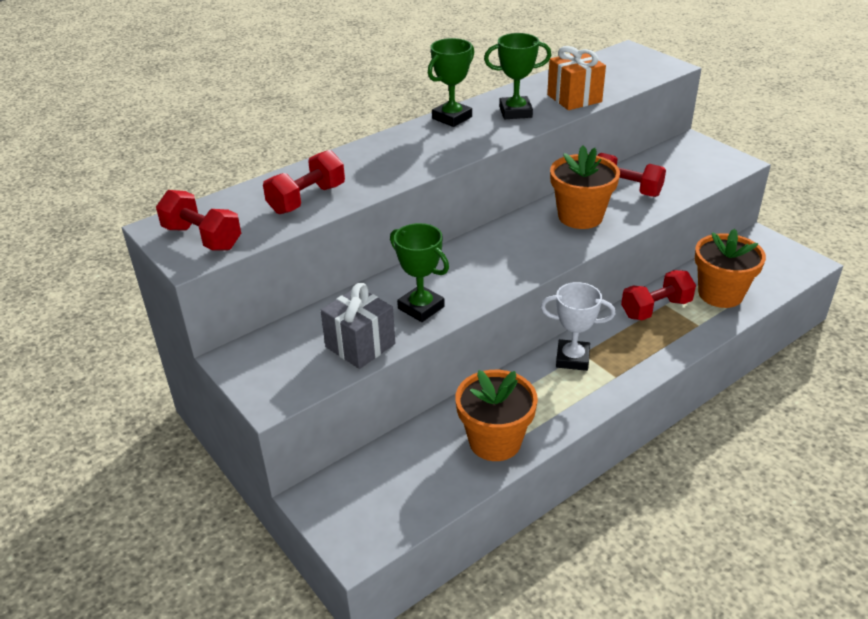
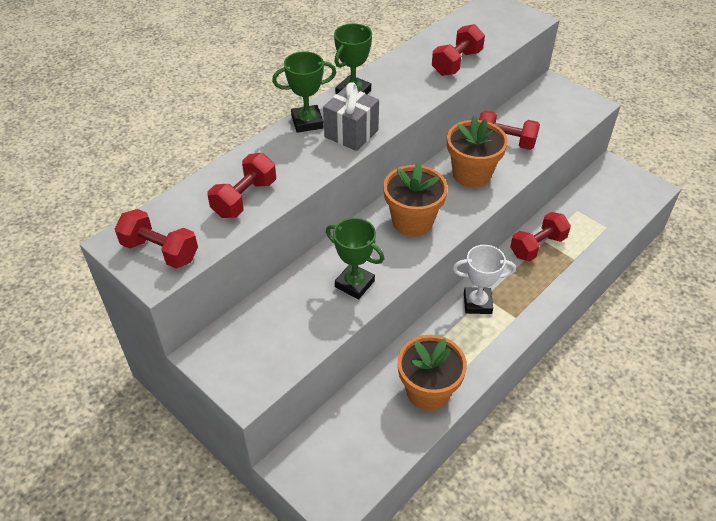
camera: 10 degrees left, 10 degrees up
(360, 345) = (311, 329): grey gift -> grey gift (351, 133)
(515, 112) = (408, 82): green trophy -> green trophy (307, 122)
(574, 98) = (456, 63): orange gift -> red dumbbell
(720, 294) = (587, 226): orange flower pot -> orange flower pot (412, 221)

